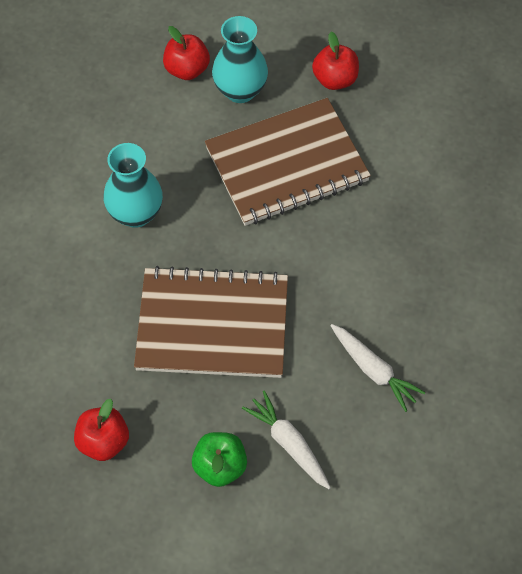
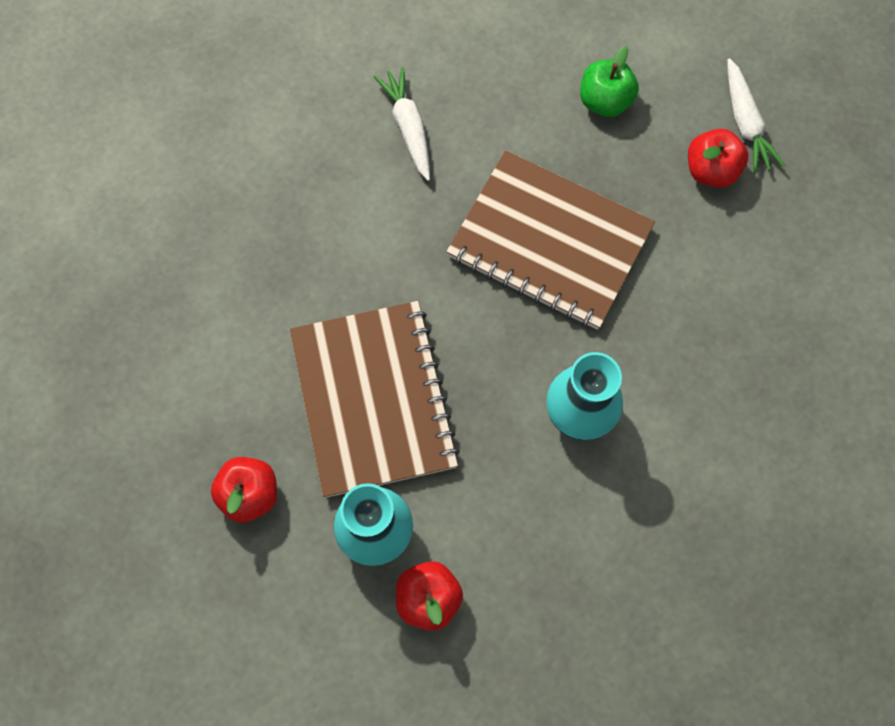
camera: 155 degrees left, 10 degrees up
(286, 164) = (373, 400): brown notebook -> brown notebook turned 75 degrees clockwise
(288, 443) = (528, 94): white carrot -> white carrot (745, 123)

